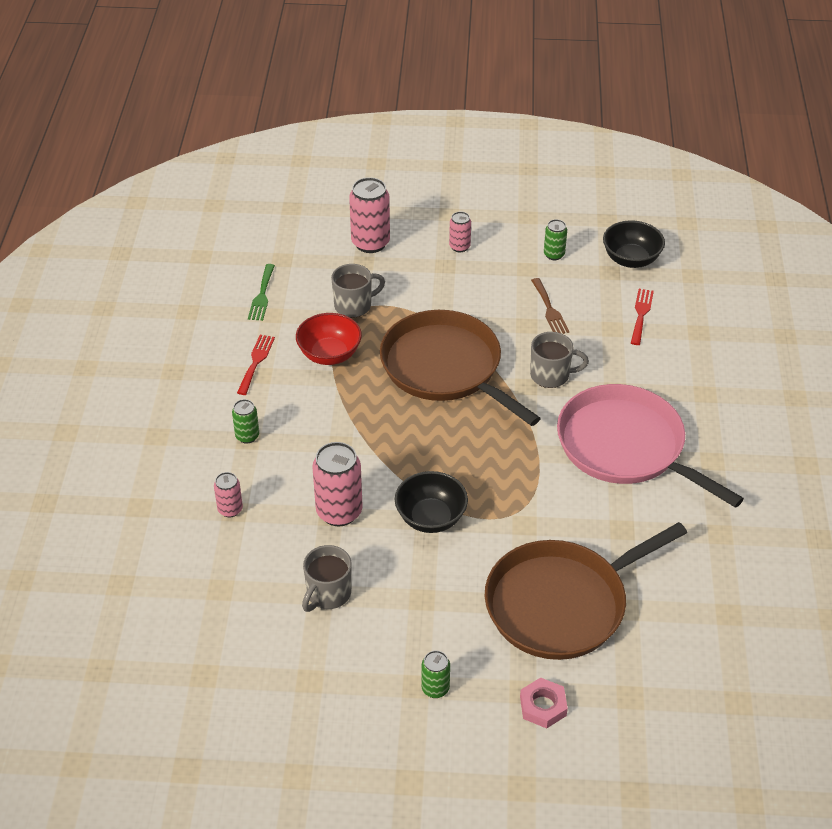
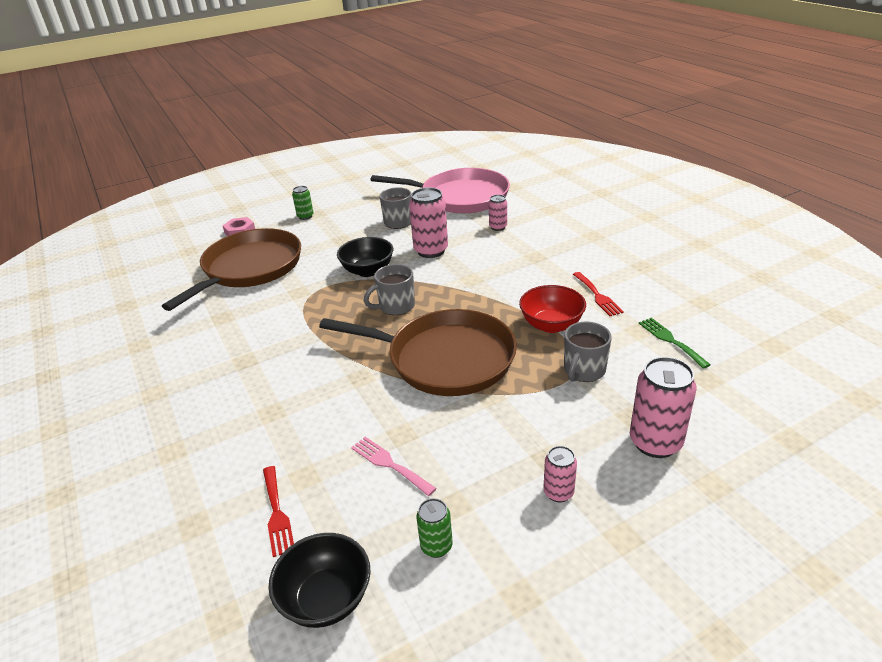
camera: 150 degrees right, 10 degrees down
(247, 436) = (538, 258): green can -> none
(549, 309) = (389, 464): brown fork -> pink fork
(551, 375) = (343, 396): grey mug -> grey mug (396, 306)
(626, 447) = (240, 370): pink pan -> pink pan (460, 197)

